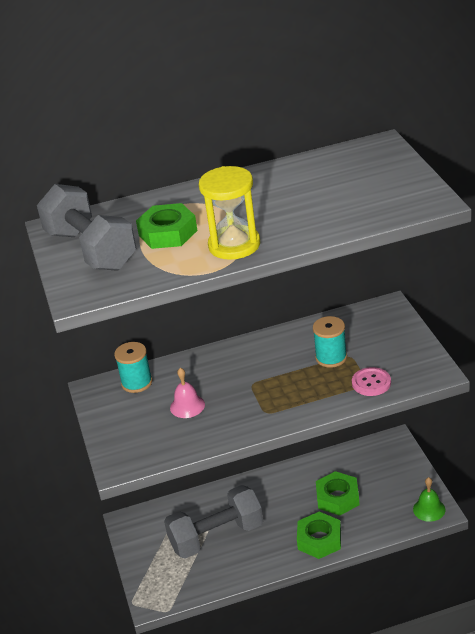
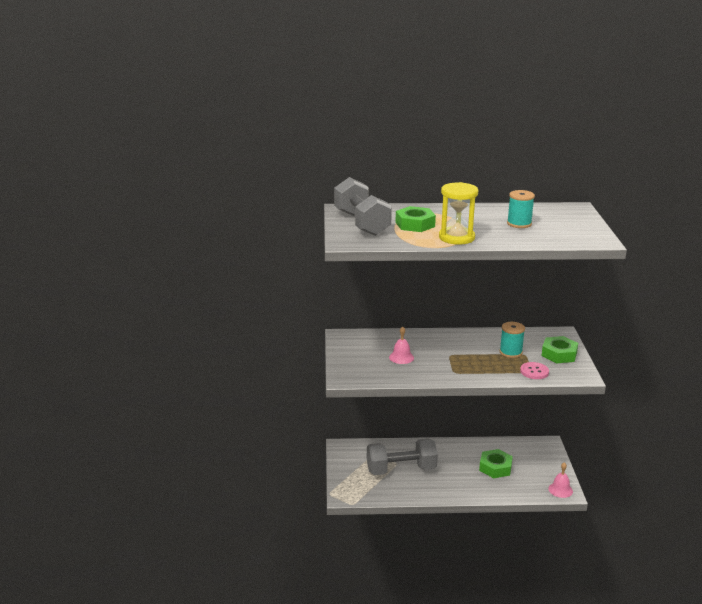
camera: 10 degrees right, 10 degrees down
(137, 383) = (371, 338): turquoise spool -> turquoise spool (519, 224)
(319, 540) = (474, 489): green nut -> green nut (559, 354)
(429, 509) = (560, 490): green bell -> pink bell

